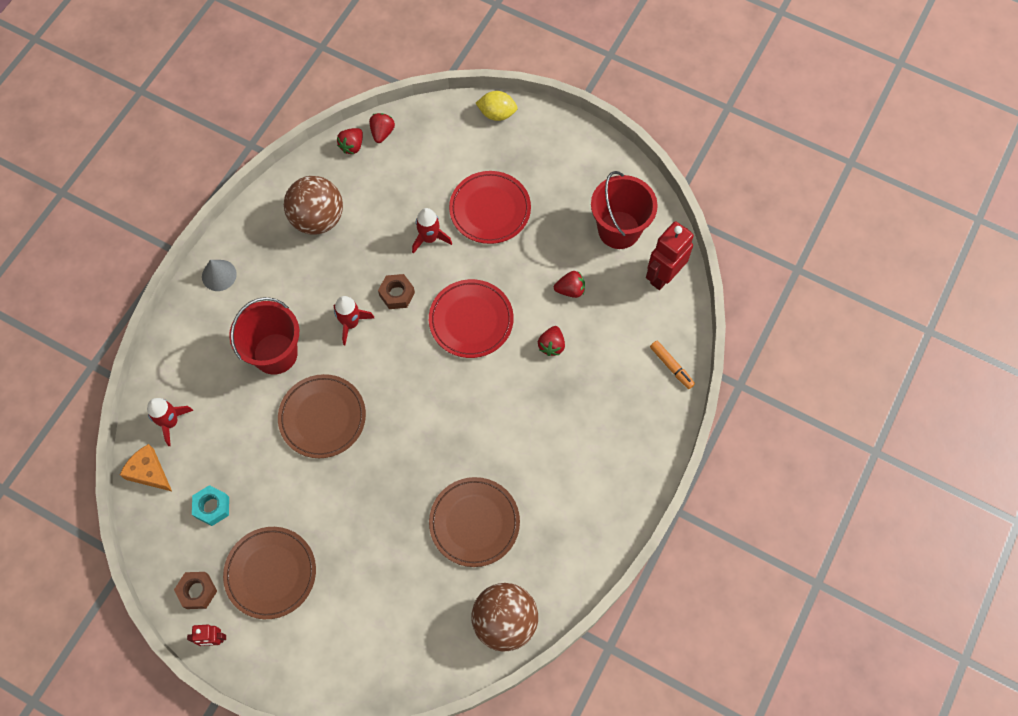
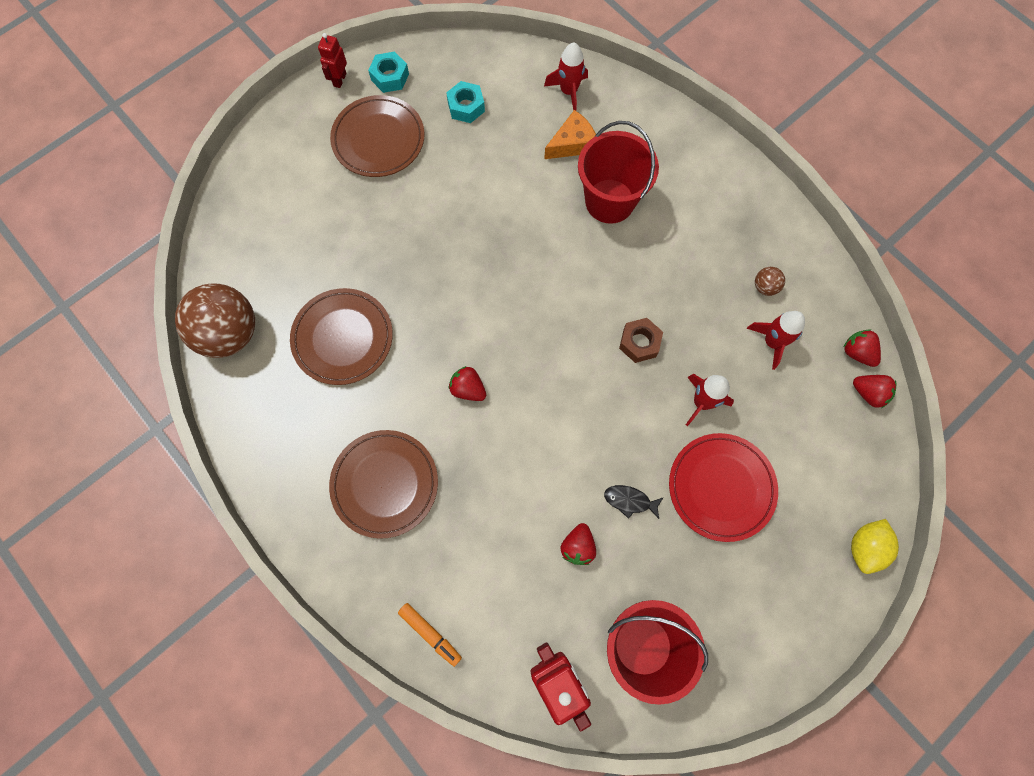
camera: 110 degrees right, 5 degrees up
(149, 472) = (524, 63): orange cheese -> orange cheese (572, 143)
(197, 591) = (390, 77): brown nut -> turquoise nut
(219, 275) = (722, 171): grey cone -> none
(318, 219) = (765, 287): brown ball -> brown ball, size x0.41
(322, 417) = (519, 226): brown plate -> brown plate (385, 484)
(351, 323) = (619, 284): red rocket -> red rocket (772, 342)
(471, 320) = (578, 413): red plate -> none
(523, 265) = (630, 501): none -> black fish
(551, 345) = (513, 495): red strawberry -> red strawberry (468, 389)
(671, 366) = (430, 634): orange marker -> orange marker turned 120 degrees counterclockwise

